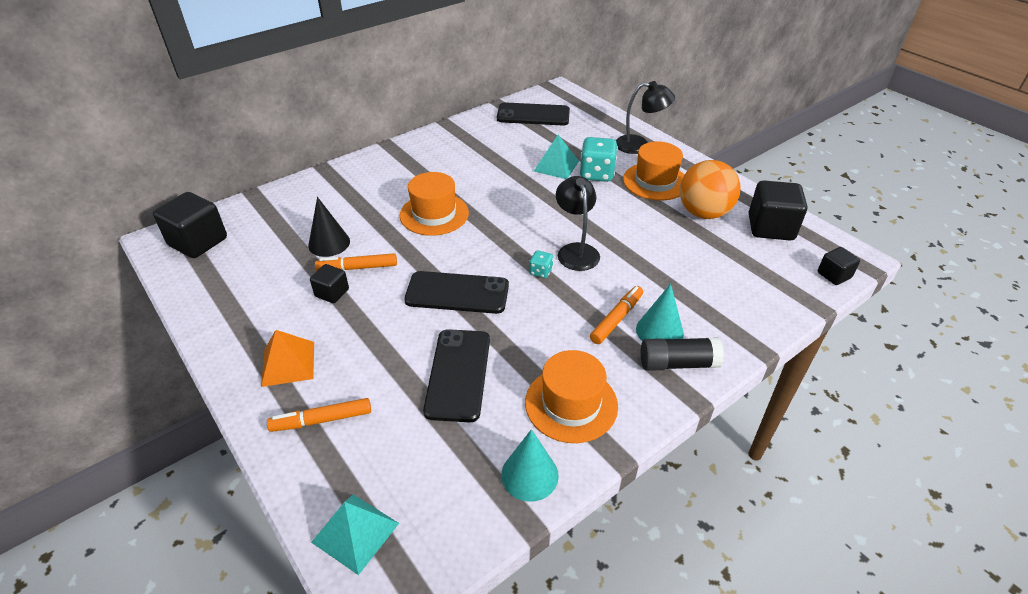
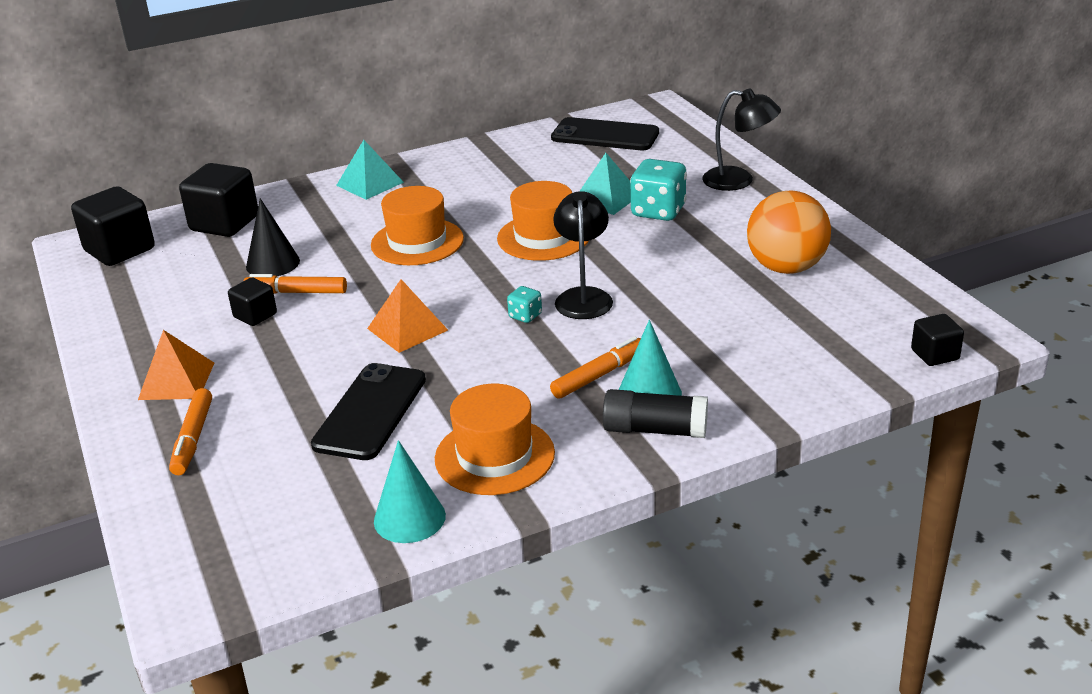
camera: 15 degrees right, 10 degrees down
(322, 420) = (193, 438): orange marker -> orange marker turned 90 degrees counterclockwise
(355, 532) = (188, 545): turquoise pyramid -> turquoise pyramid (369, 184)
(457, 293) = (407, 329): black phone -> orange pyramid
(655, 181) = (737, 226): orange hat -> orange hat (543, 237)
(770, 227) = (875, 292): black cube -> black cube (224, 223)

